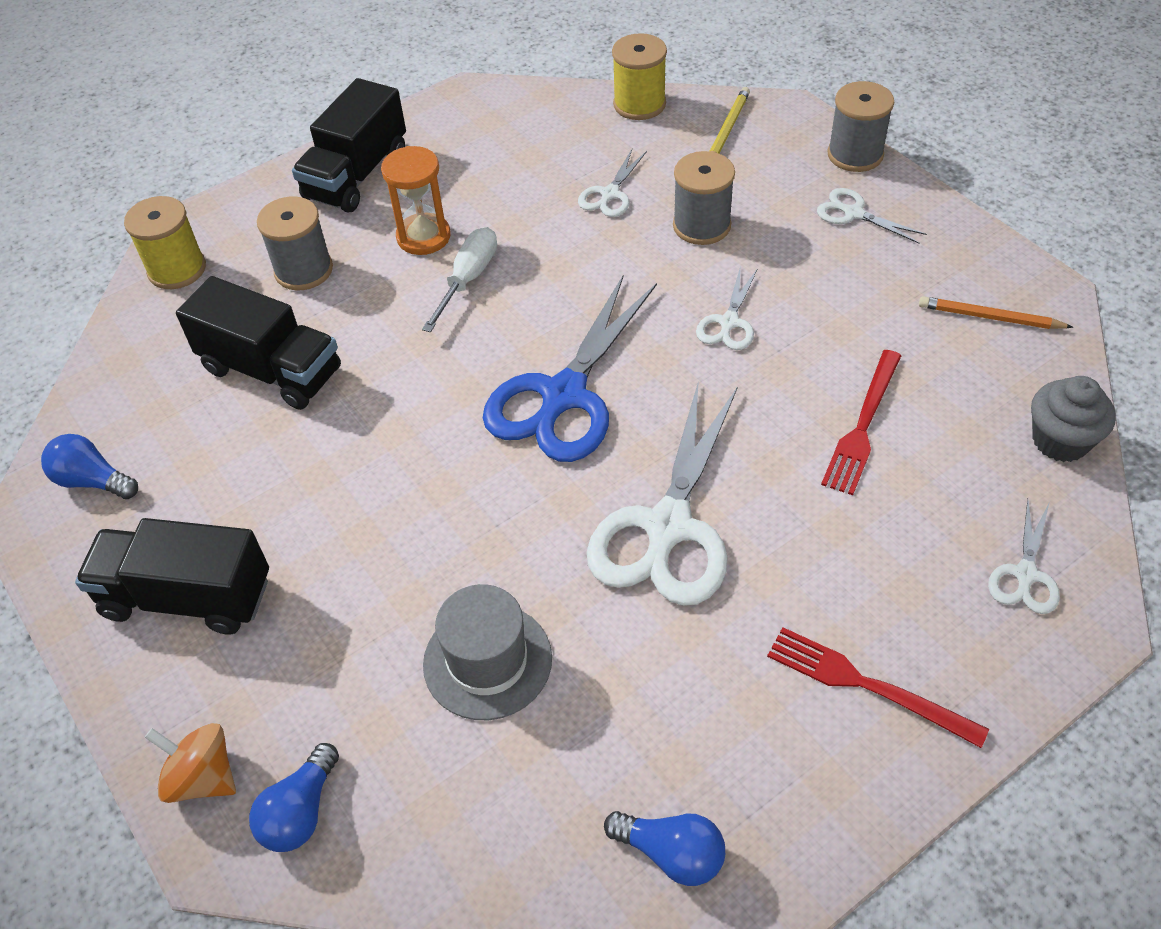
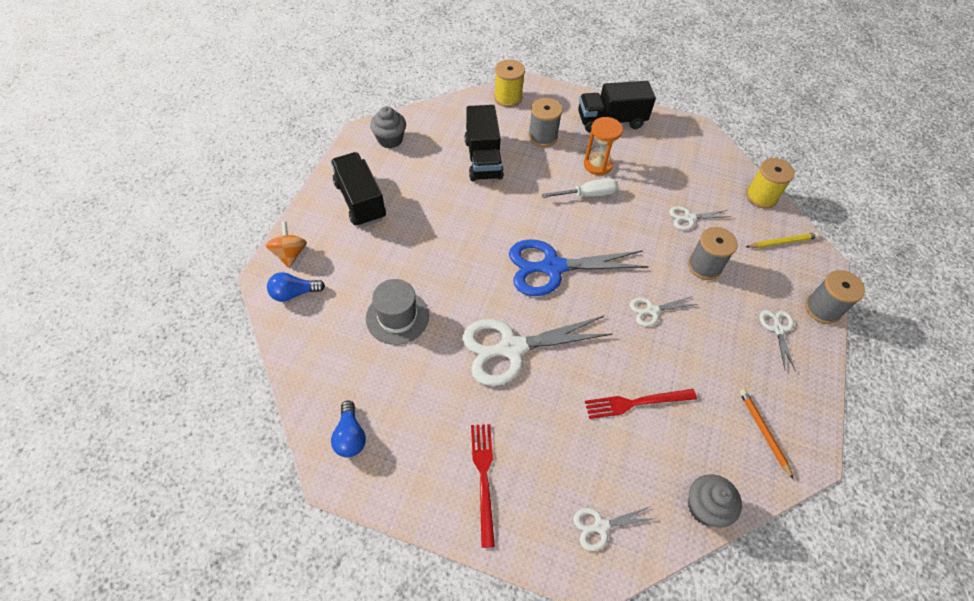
camera: 50 degrees right, 5 degrees up
(92, 481) = (390, 140): blue light bulb -> grey cupcake

